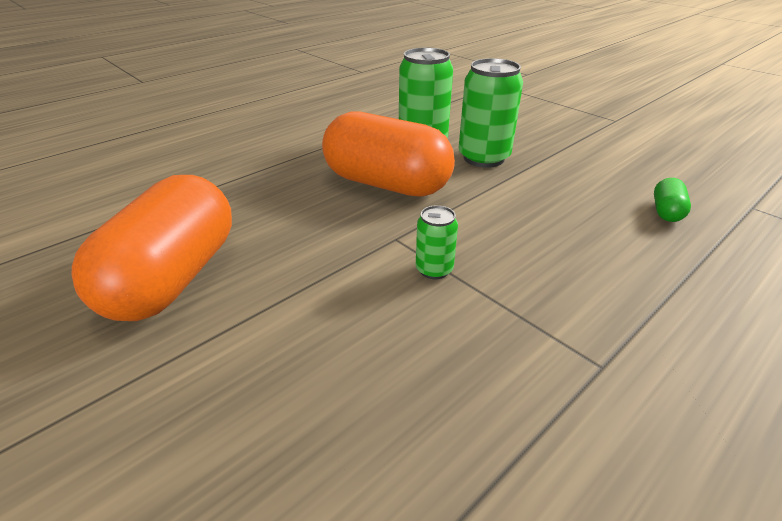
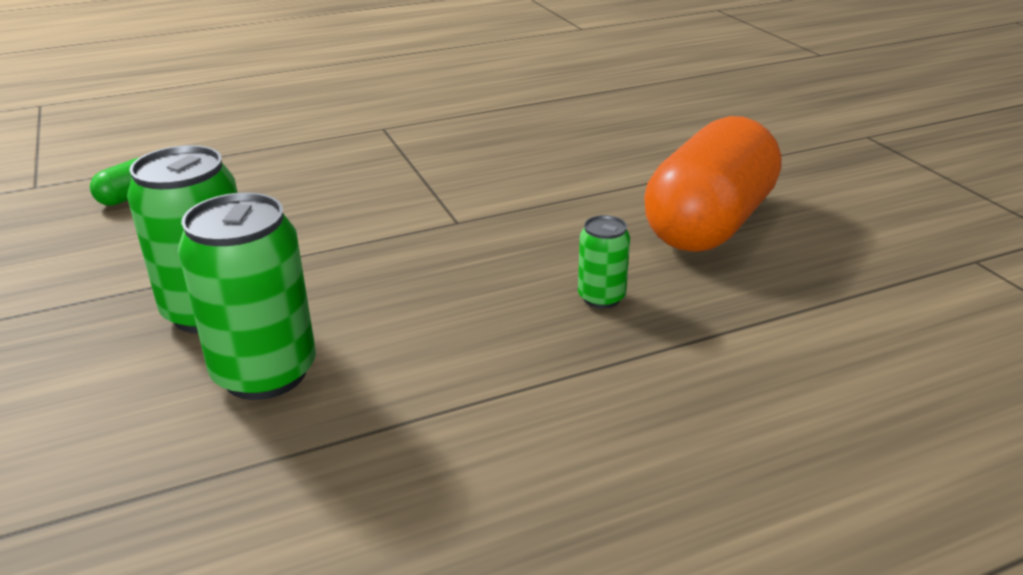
camera: 160 degrees left, 5 degrees down
(386, 184) = (411, 292): orange capsule -> none
(434, 269) = (442, 190): green can -> green can (601, 297)

